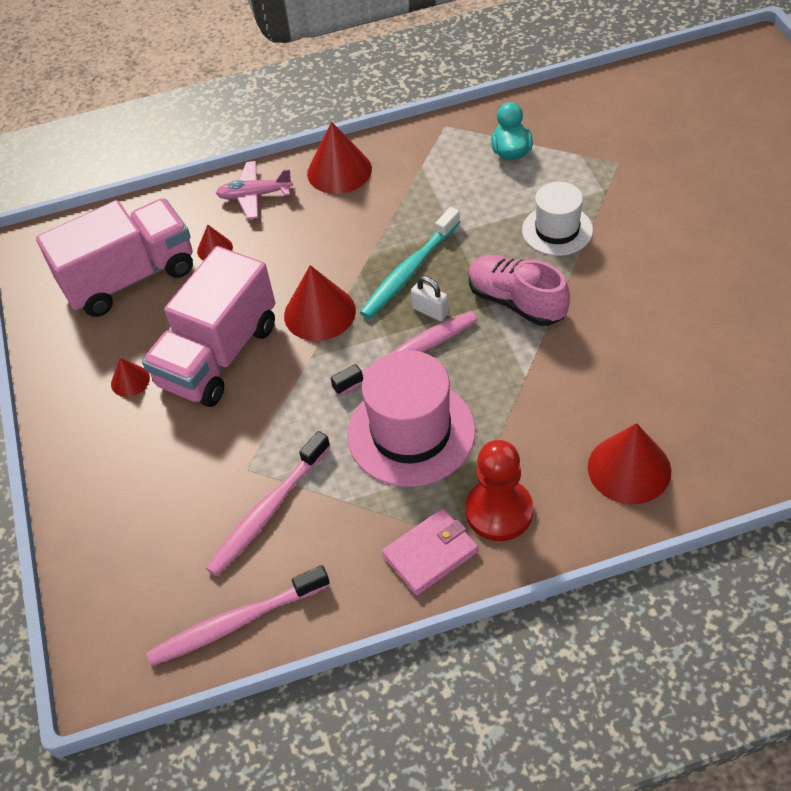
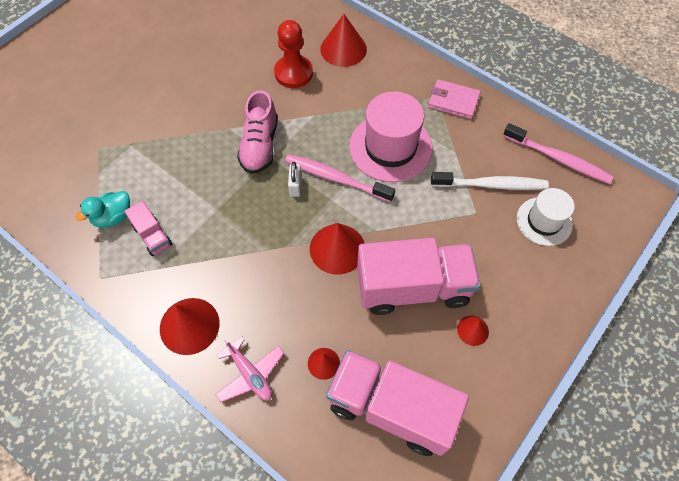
camera: 130 degrees left, 10 degrees up
(268, 511) = (491, 185): pink toothbrush -> white toothbrush
(409, 271) = (268, 216): turquoise toothbrush -> none
(462, 174) = (153, 236): none -> pink truck
(499, 511) = (408, 86): red pawn -> red pawn (293, 73)
(557, 230) = (183, 153): white hat -> white hat (544, 221)

